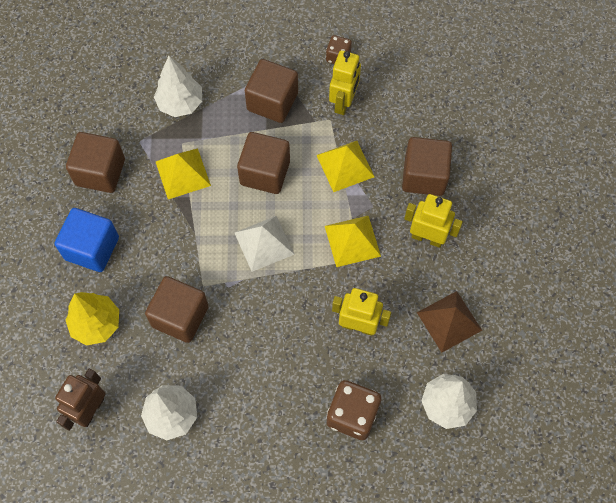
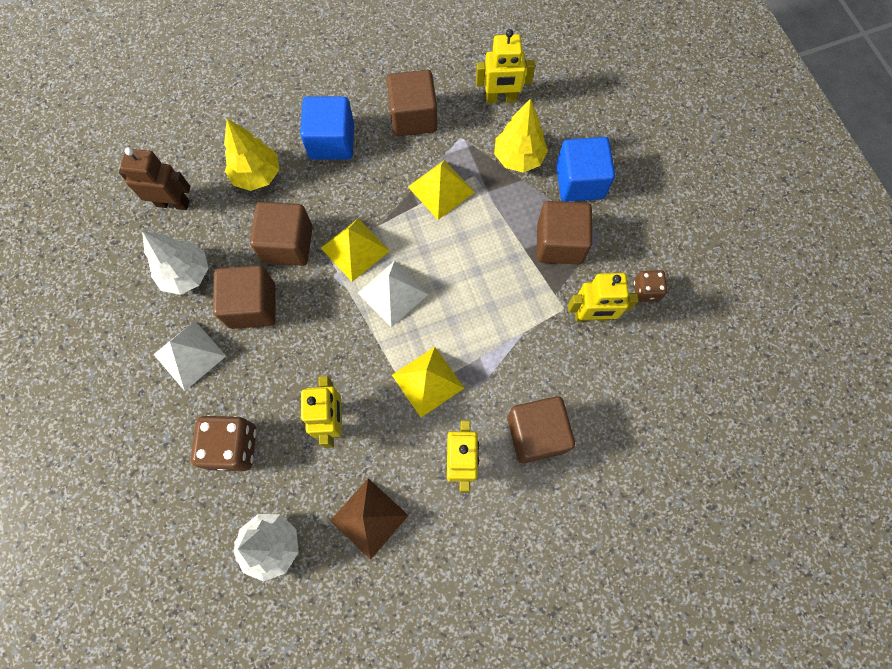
camera: 70 degrees right, 5 degrees up
(116, 96) = (501, 98): none -> yellow robot
(180, 103) = (518, 158): white tree -> yellow tree
(224, 67) = (579, 182): none -> blue cube
(253, 431) = (189, 355): none -> white pyramid
(265, 173) = (473, 266): brown cube -> brown cube (252, 306)
(345, 166) = (514, 344): yellow pyramid -> yellow pyramid (355, 249)

